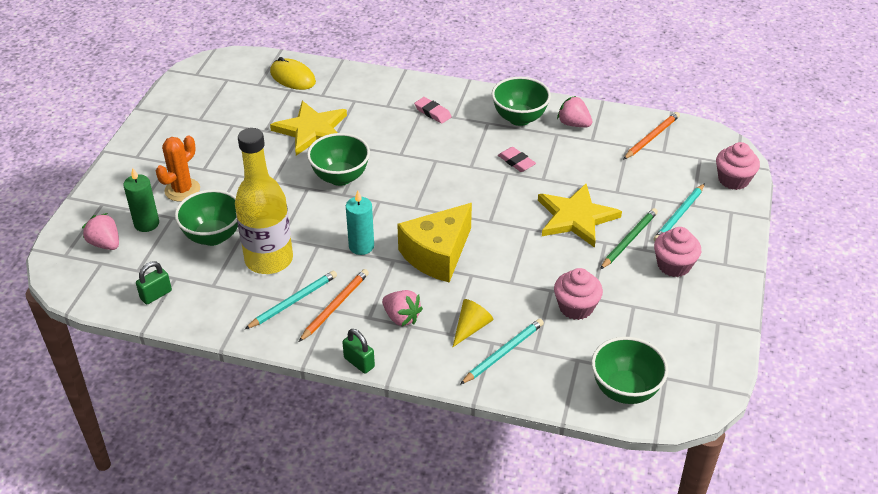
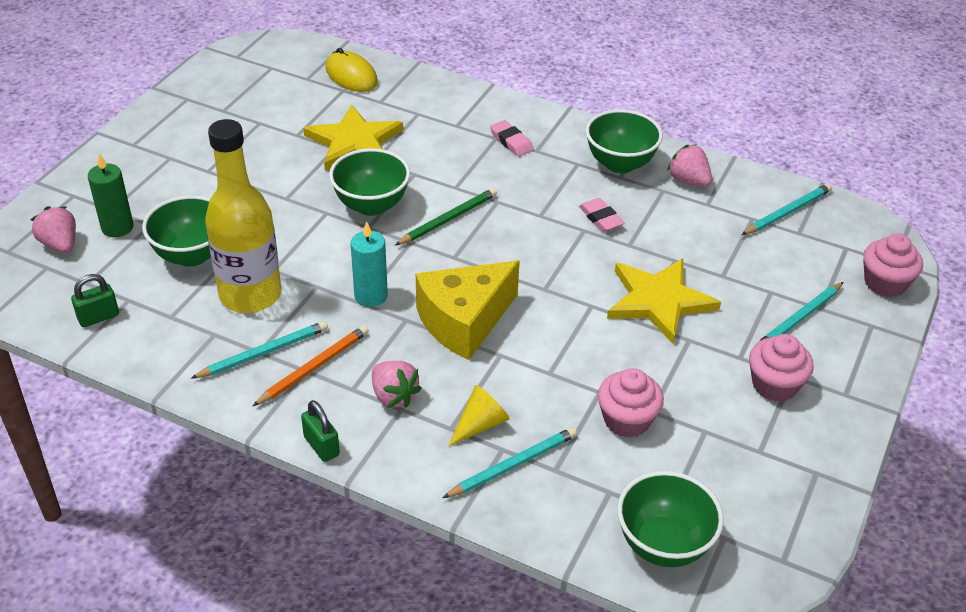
camera: 10 degrees right, 0 degrees up
(182, 190) = (174, 193): orange cactus -> none
(629, 240) = (722, 341): green pencil -> green pencil (448, 219)
(651, 137) = (787, 212): orange pencil -> turquoise pencil

